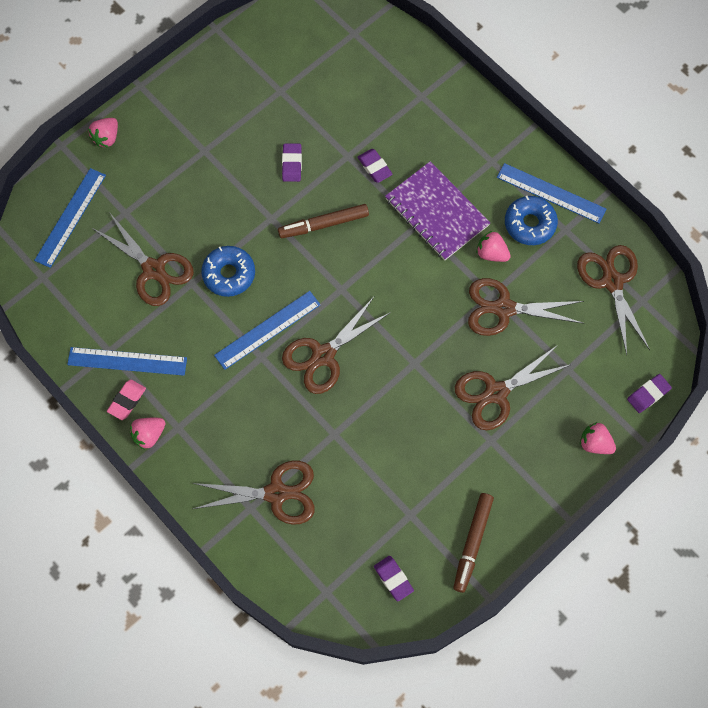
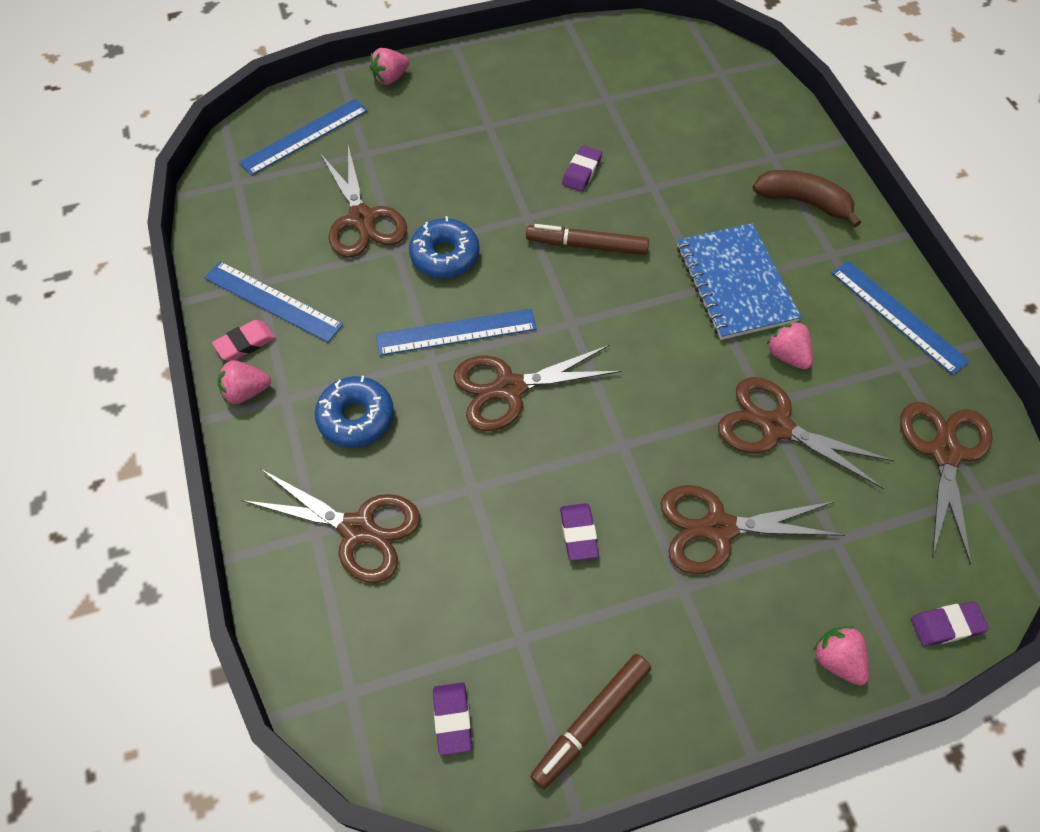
camera: 25 degrees right, 10 degrees down
(374, 167) = (679, 209): purple eraser -> purple eraser (578, 533)
(436, 212) = (735, 283): purple notebook -> blue notebook
(456, 126) = (803, 202): none -> brown banana
(529, 224) = (854, 340): blue donut -> blue donut (356, 417)

